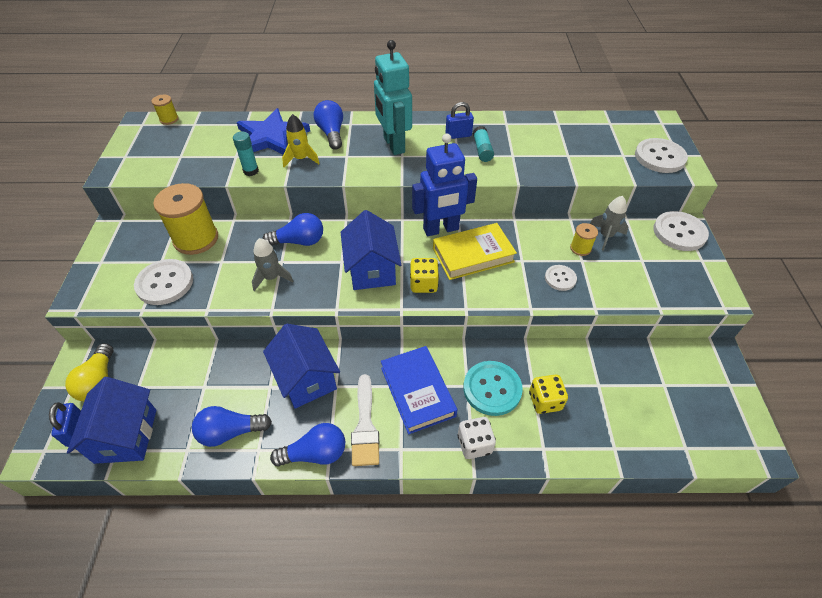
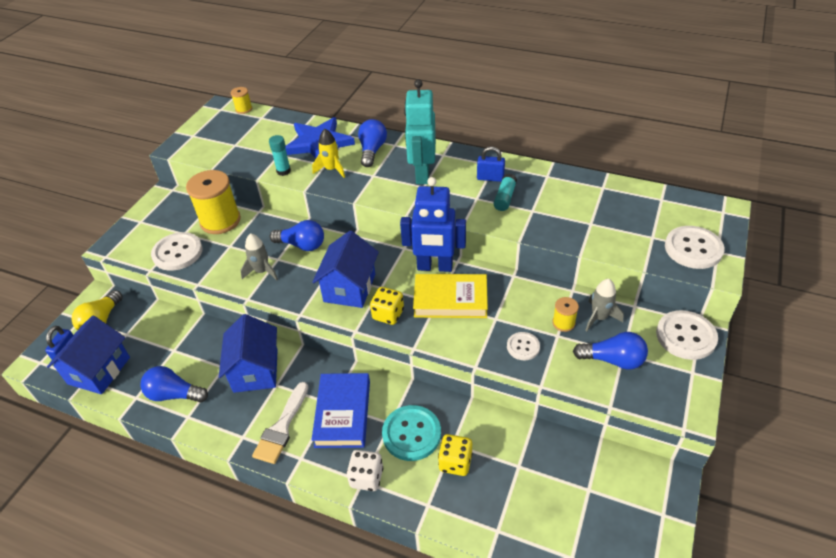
camera: 25 degrees right, 5 degrees down
(315, 453) = (229, 436): blue light bulb -> blue light bulb (612, 360)

